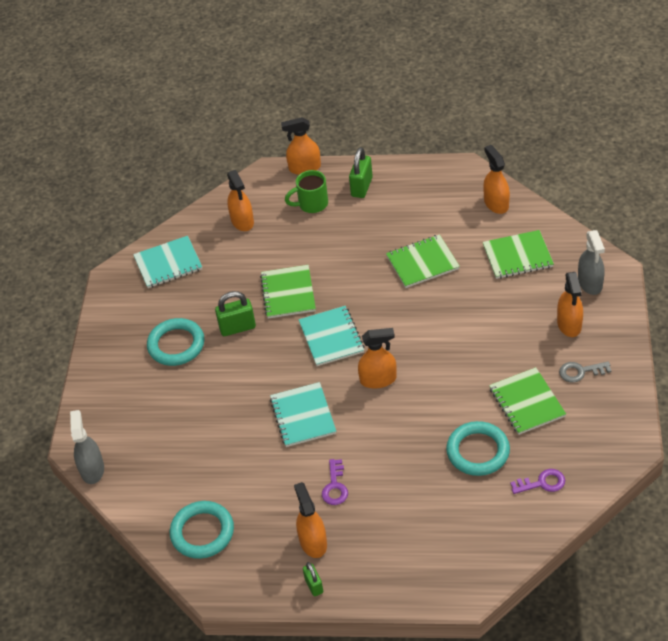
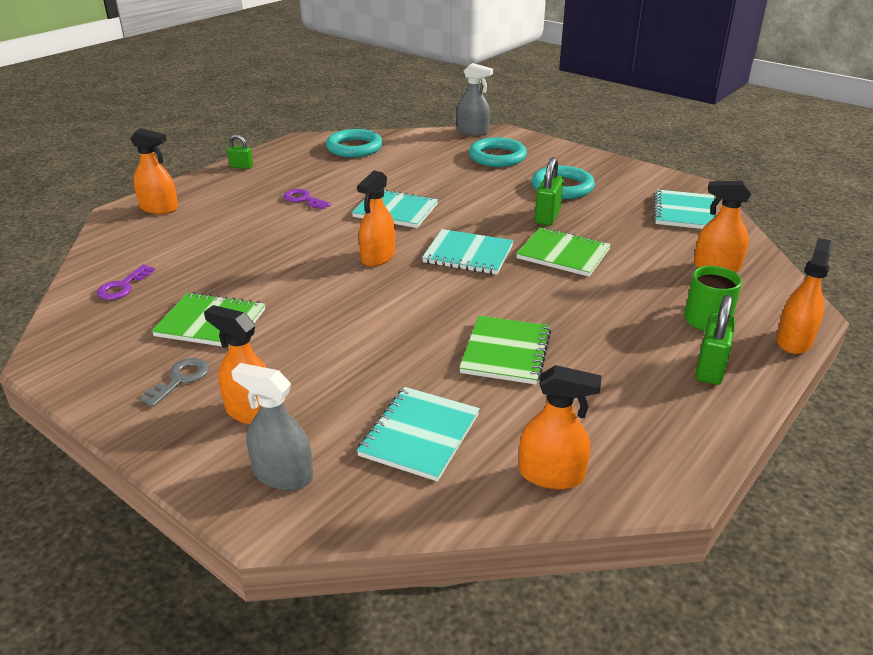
camera: 120 degrees right, 15 degrees down
(313, 542) = (274, 177): orange spray bottle -> orange spray bottle (159, 208)
(361, 187) = (710, 368): green padlock -> green padlock turned 60 degrees clockwise
(478, 451) = (214, 271): turquoise ring -> turquoise ring (497, 157)
(517, 256) = (419, 435): green notebook -> turquoise notebook

